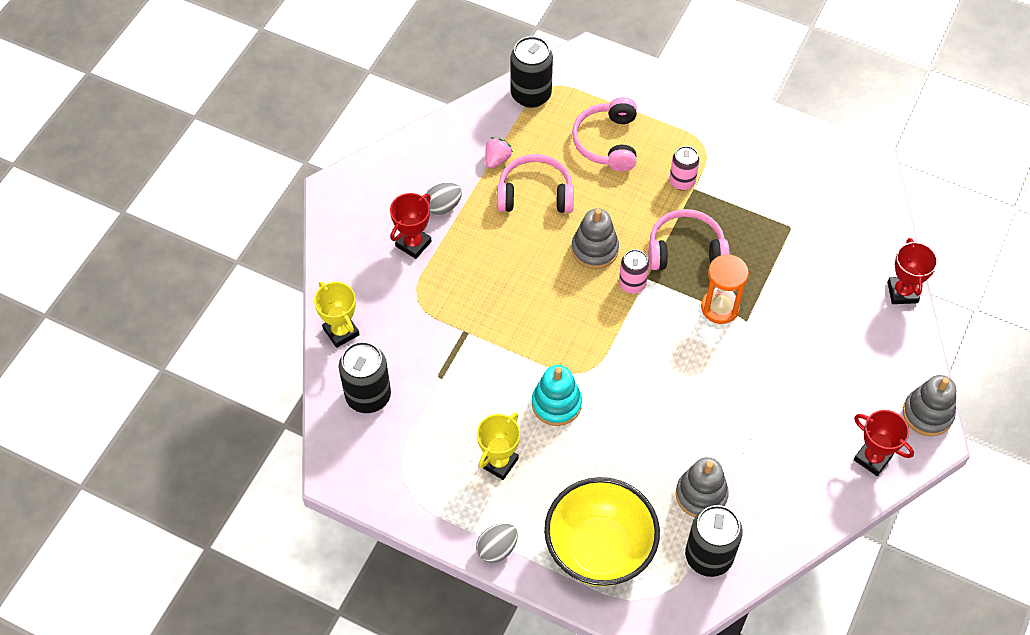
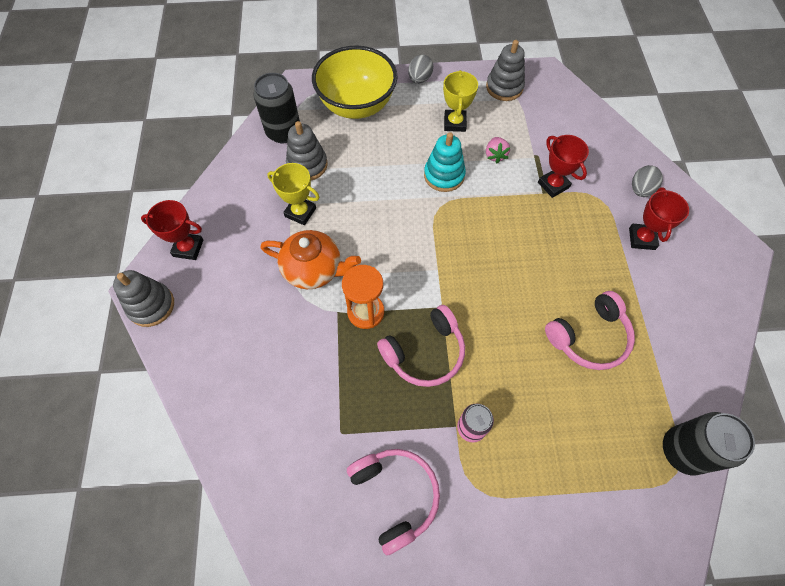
camera: 150 degrees right, 5 degrees up
(341, 332) = (626, 151): yellow trophy -> yellow trophy (300, 212)
(368, 396) = (570, 121): black can -> none
(443, 206) = (650, 283): grey egg -> grey egg (640, 190)
(497, 159) = (649, 354): pink strawberry -> pink strawberry (495, 155)
(594, 249) = (501, 310): grey stacking toy -> grey stacking toy (504, 87)
(607, 142) = (570, 435): pink headphones -> pink headphones (395, 495)
(632, 284) = (450, 295): pink can -> none
(750, 371) = (313, 269): none -> orange teapot
(902, 292) = (204, 416): red trophy -> red trophy (553, 185)

